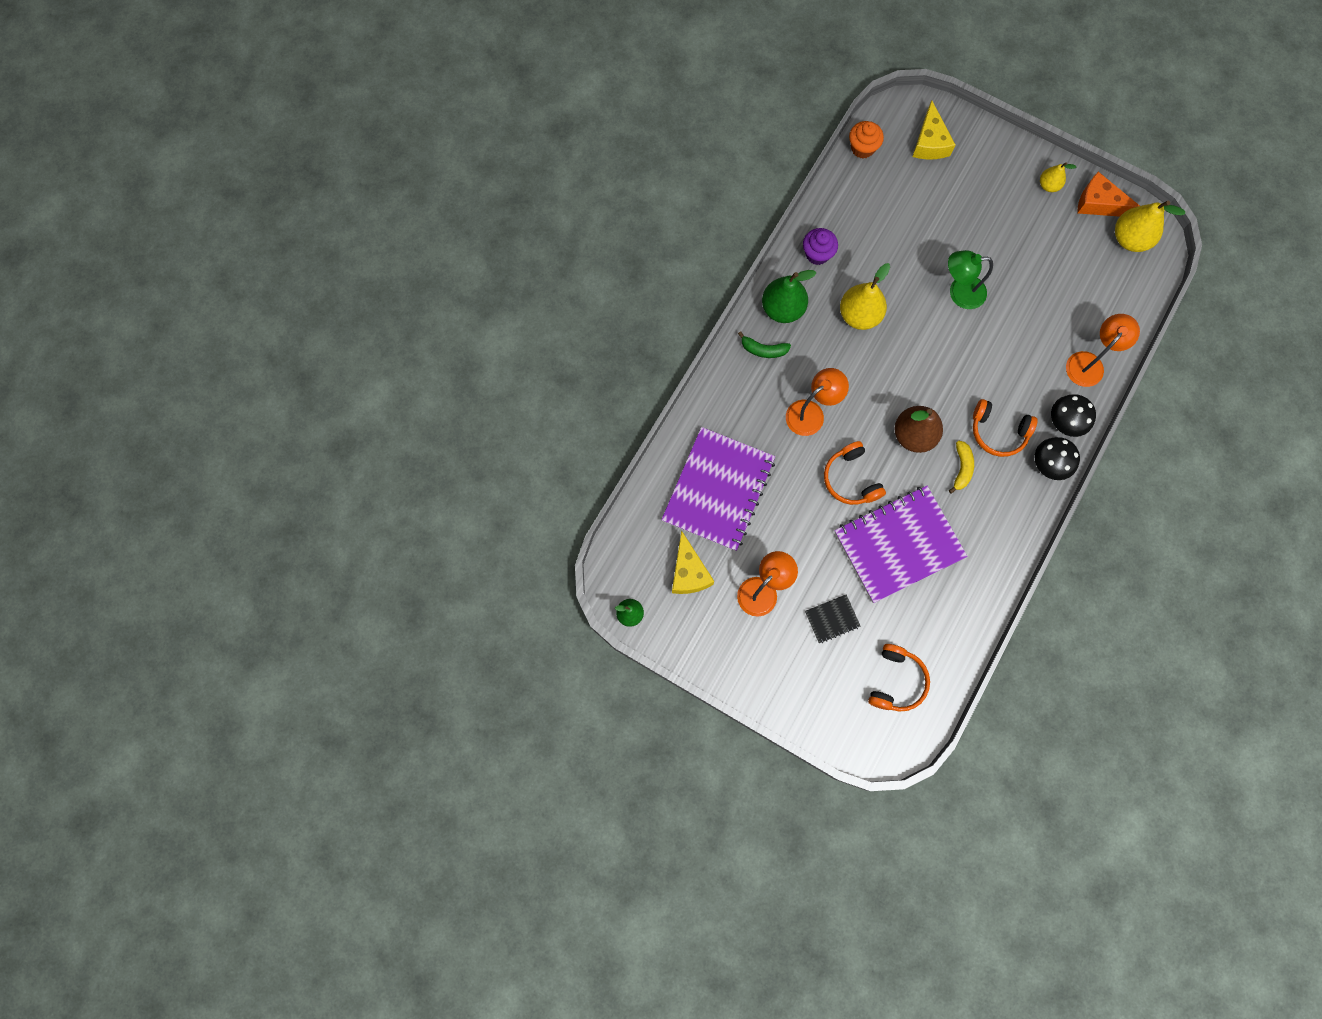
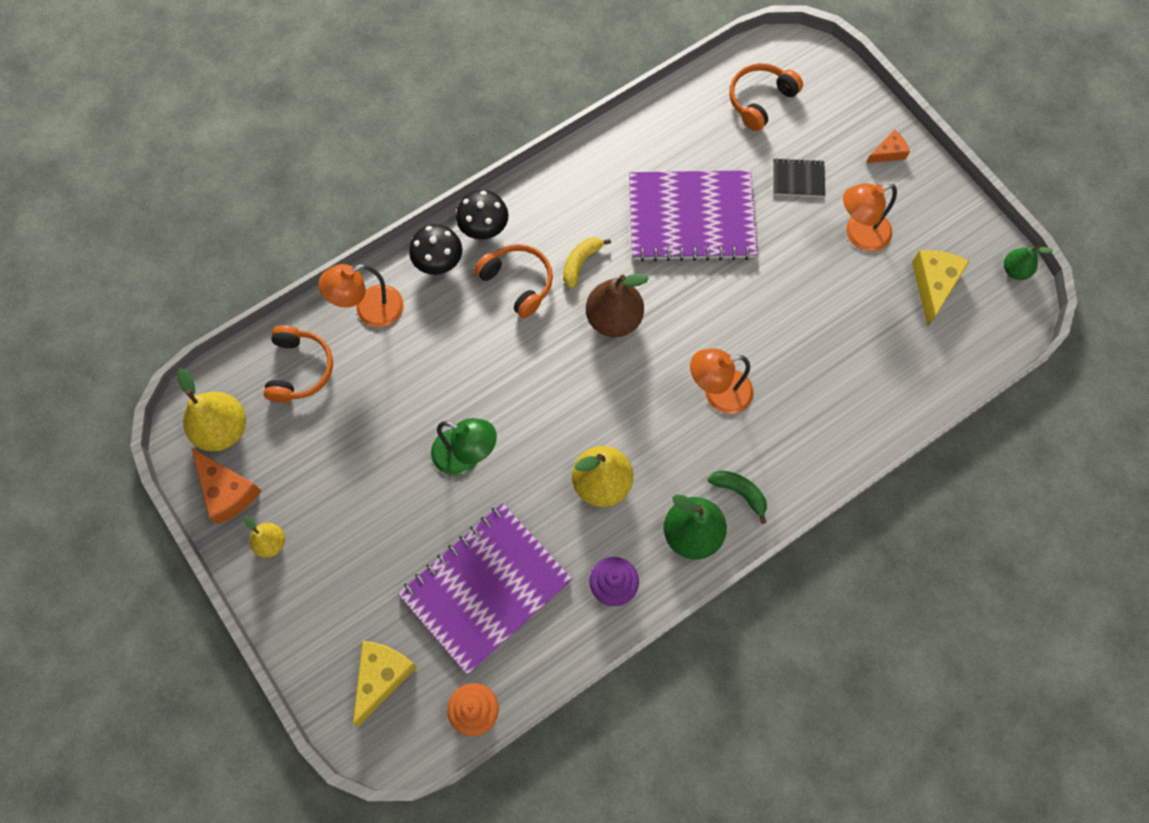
camera: 155 degrees left, 5 degrees down
(718, 490) = (865, 355): purple notebook -> purple notebook (485, 587)
(770, 678) = (888, 152): none -> orange cheese
(851, 479) = (708, 303): orange headphones -> orange headphones (299, 369)

